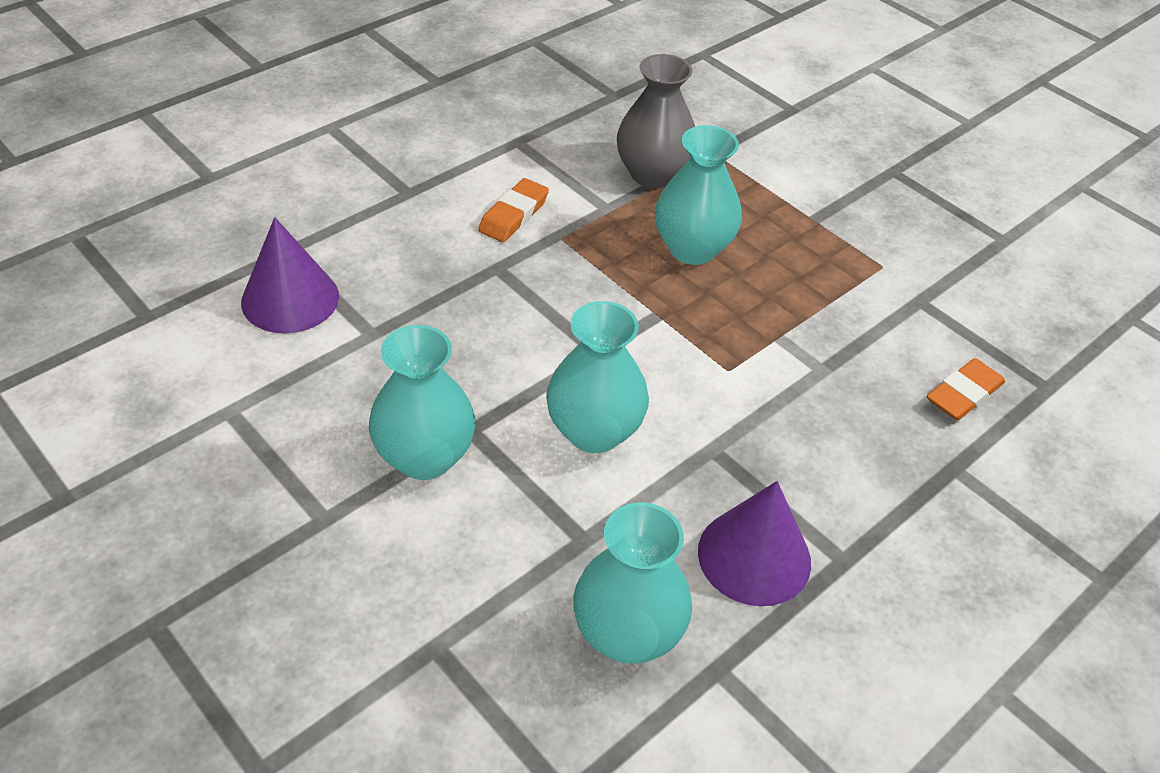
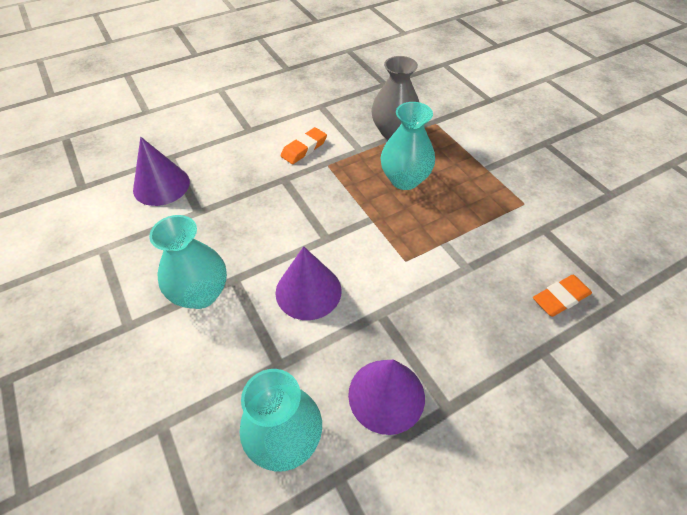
camera: 15 degrees right, 5 degrees up
(594, 431) = (308, 291): turquoise vase -> purple cone

